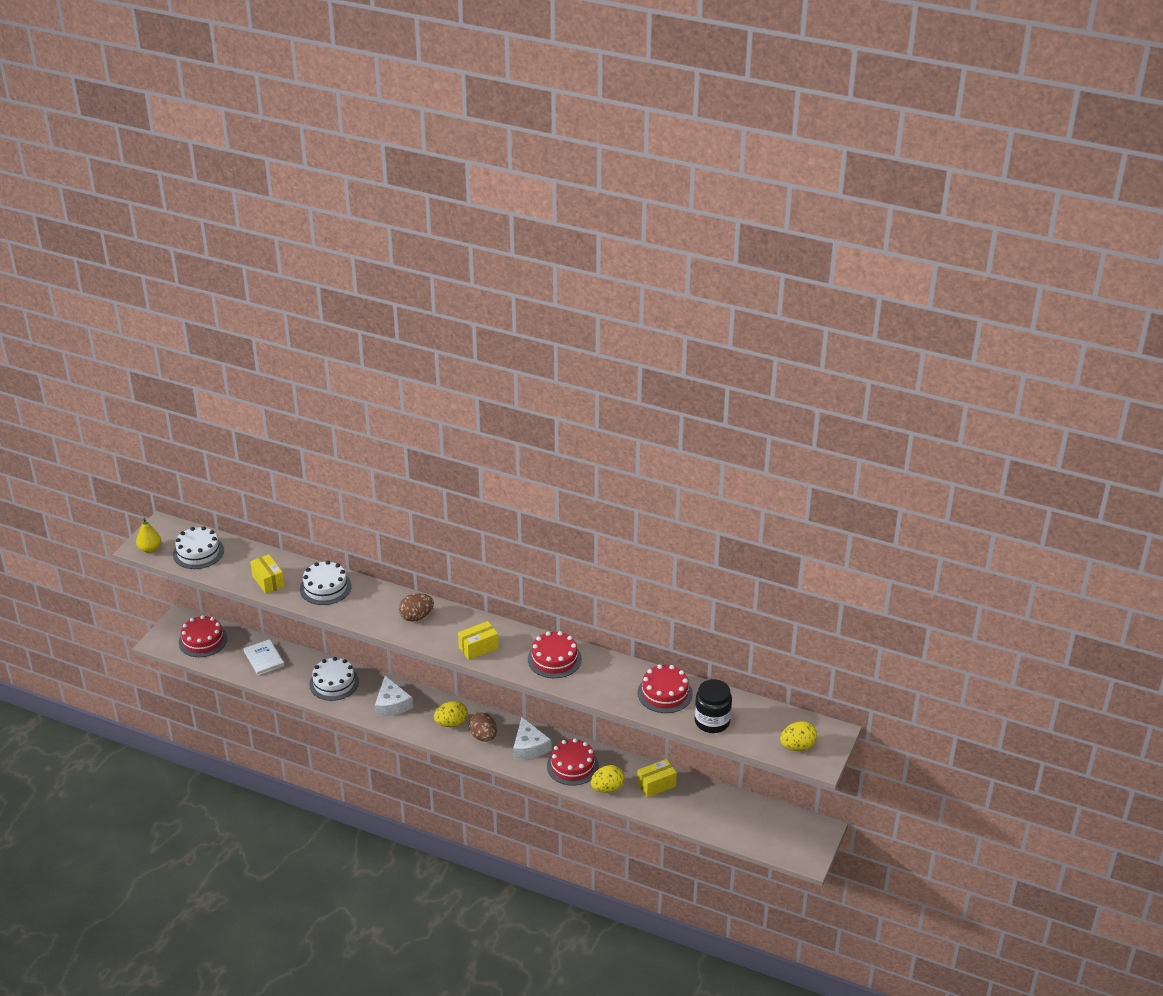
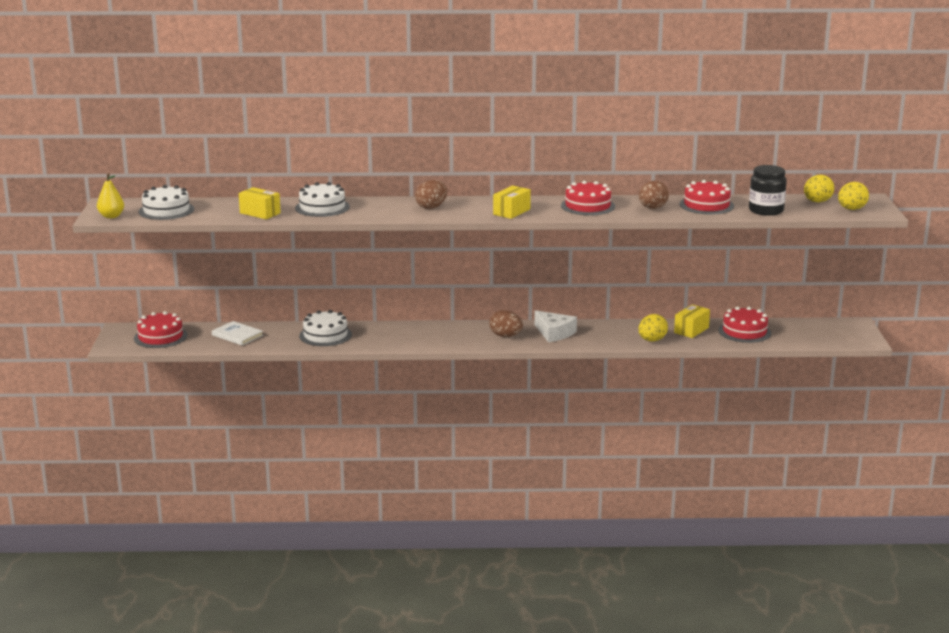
camera: 25 degrees left, 15 degrees down
(391, 704) = (396, 336): white cheese -> none
(451, 723) = (467, 335): yellow egg -> yellow egg (817, 202)
(572, 766) = (606, 335): red cake -> red cake (744, 331)
(609, 682) = (652, 208): none -> brown egg

